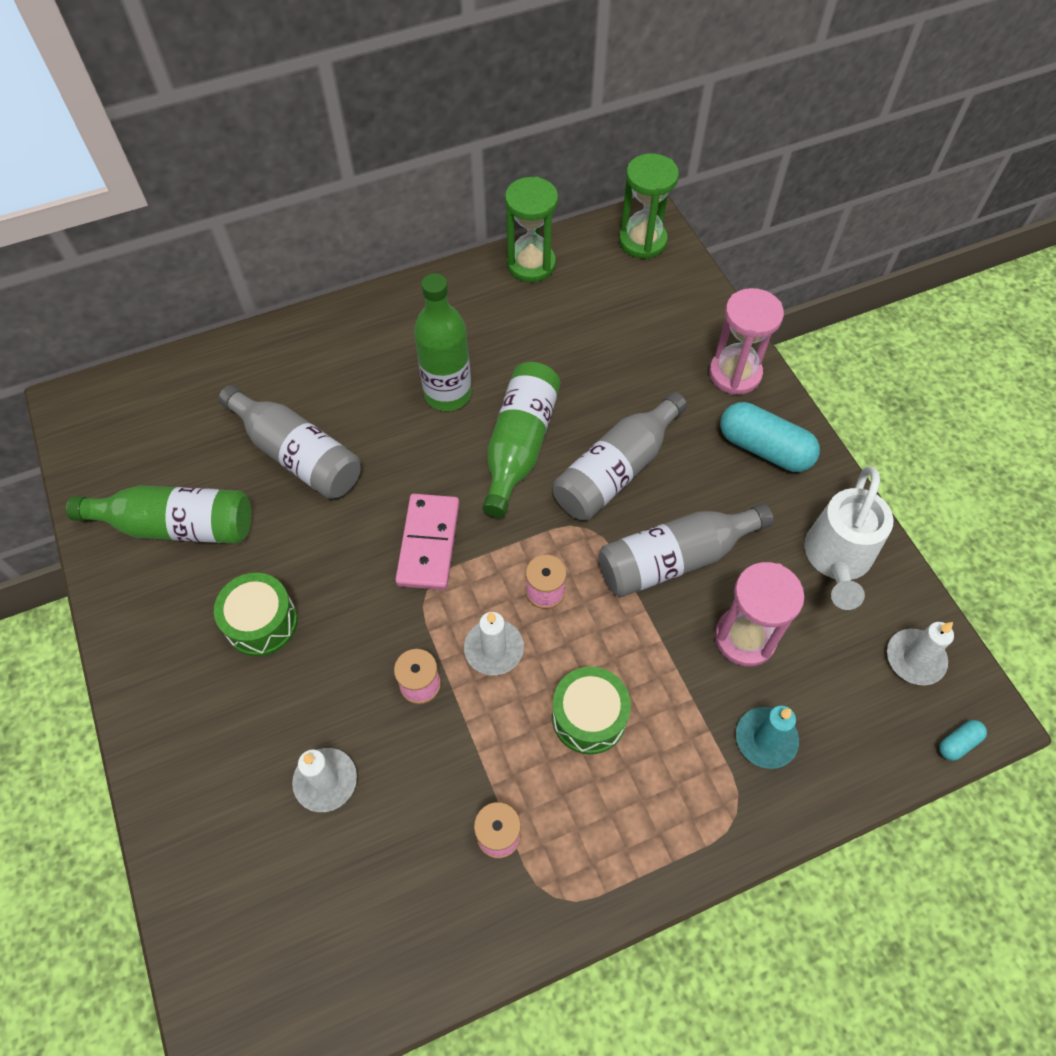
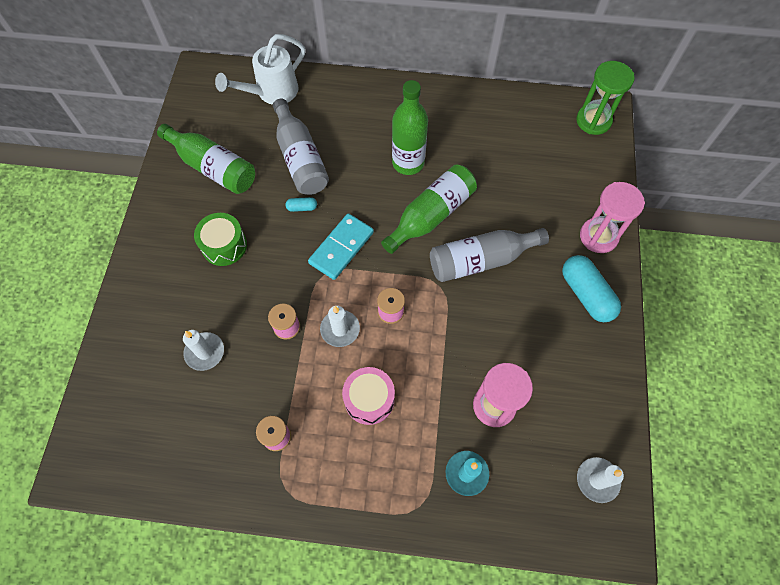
camera: 30 degrees right, 5 degrees up
(429, 543) = (341, 248): pink domino -> turquoise domino
(531, 264) = (510, 104): green hourglass -> none
(589, 717) = (369, 399): green drum -> pink drum
(674, 559) = (481, 333): grey bottle -> none
(837, 559) = (587, 389): white watering can -> white watering can (272, 92)
(958, 743) = (590, 549): turquoise capsule -> turquoise capsule (302, 208)

